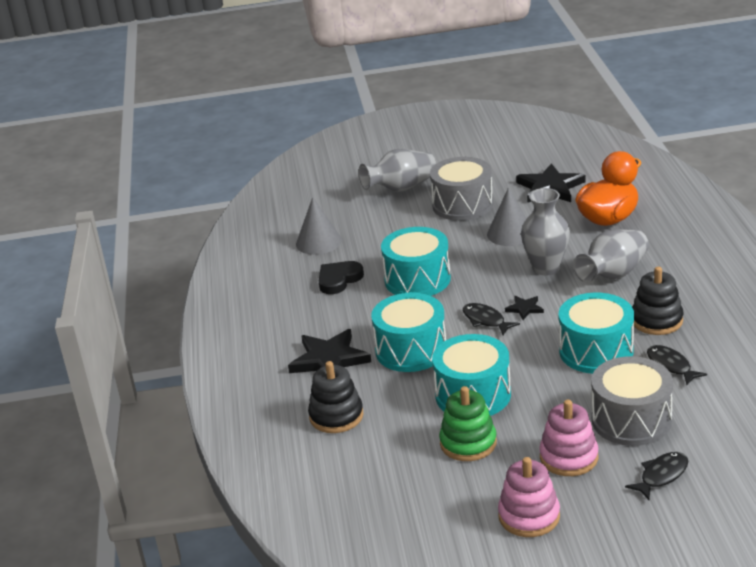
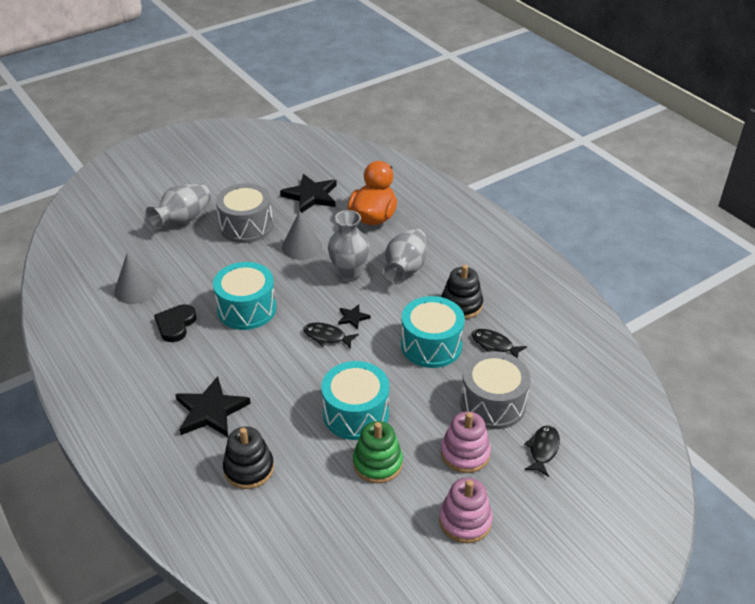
camera: 30 degrees left, 10 degrees up
(411, 350) = (279, 382): turquoise drum -> none

